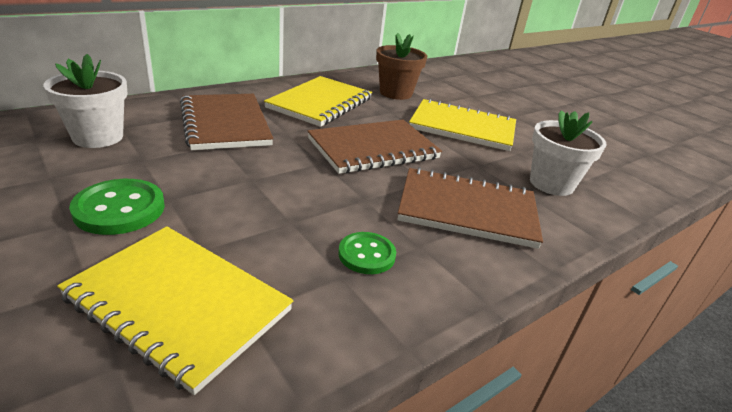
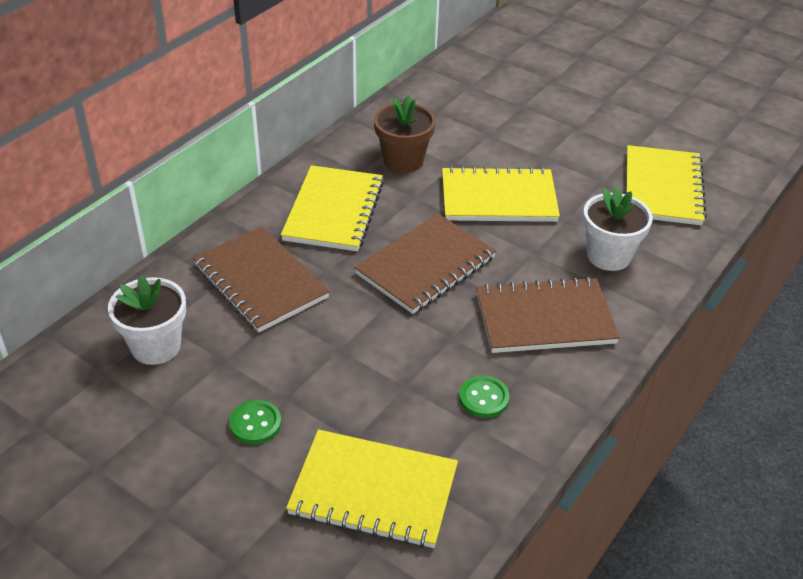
camera: 15 degrees left, 10 degrees up
(119, 209) = (255, 423): green button -> green button, size x0.66
(617, 155) = (662, 188): none -> yellow notebook

